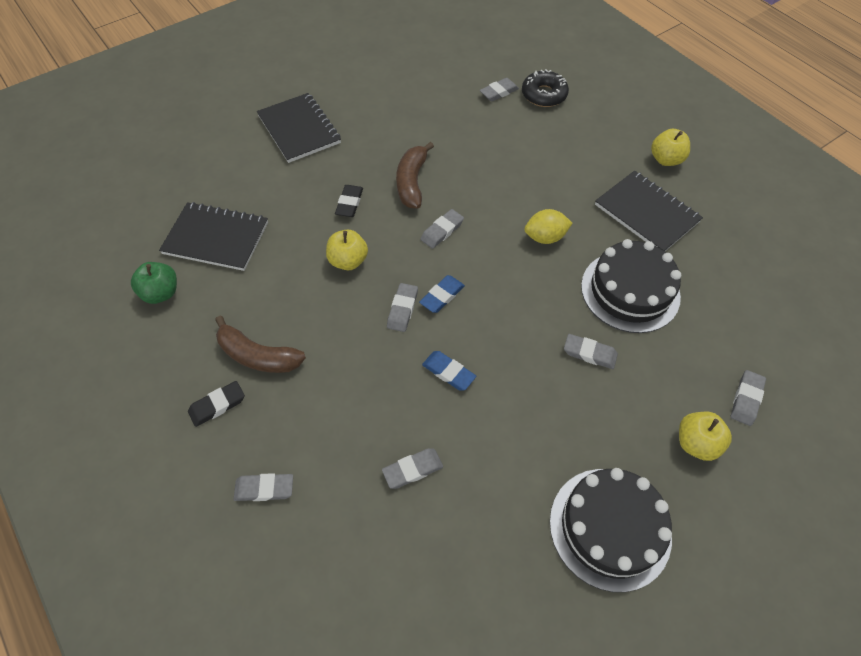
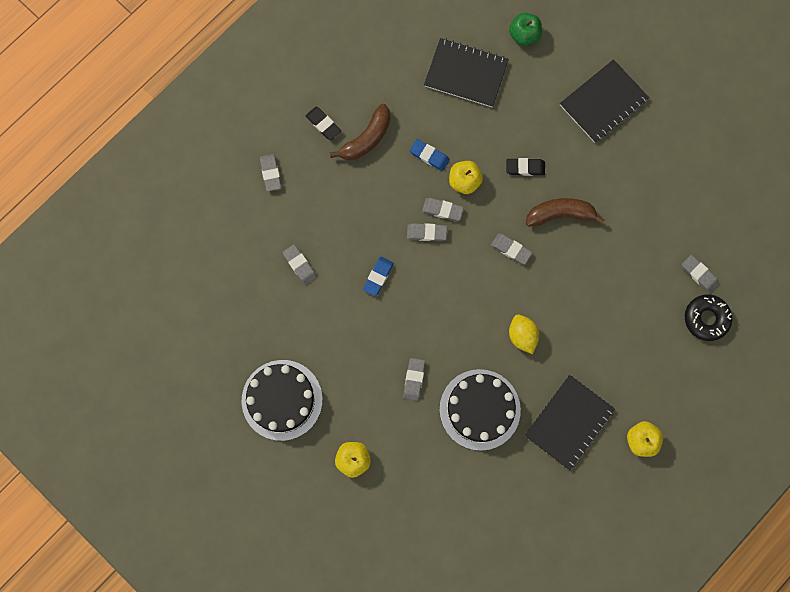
camera: 80 degrees right, 20 degrees up
(161, 293) = (406, 52): green apple -> green apple (524, 35)
(216, 238) = (466, 74): black notebook -> black notebook turned 75 degrees counterclockwise
(258, 356) = (366, 139): brown banana -> brown banana turned 150 degrees counterclockwise
(442, 296) = (445, 260): blue eraser -> blue eraser (429, 156)
(746, 399) = (396, 499): grey eraser -> grey eraser (442, 210)

